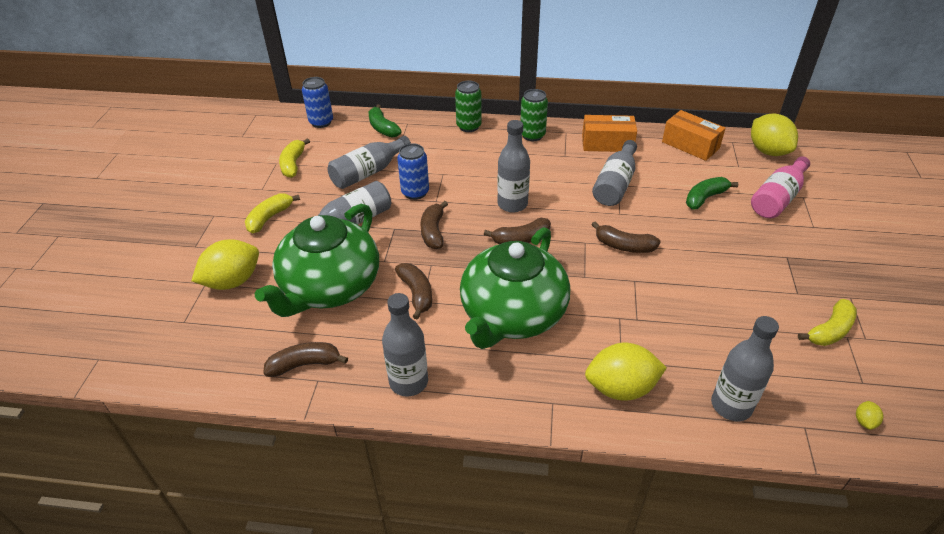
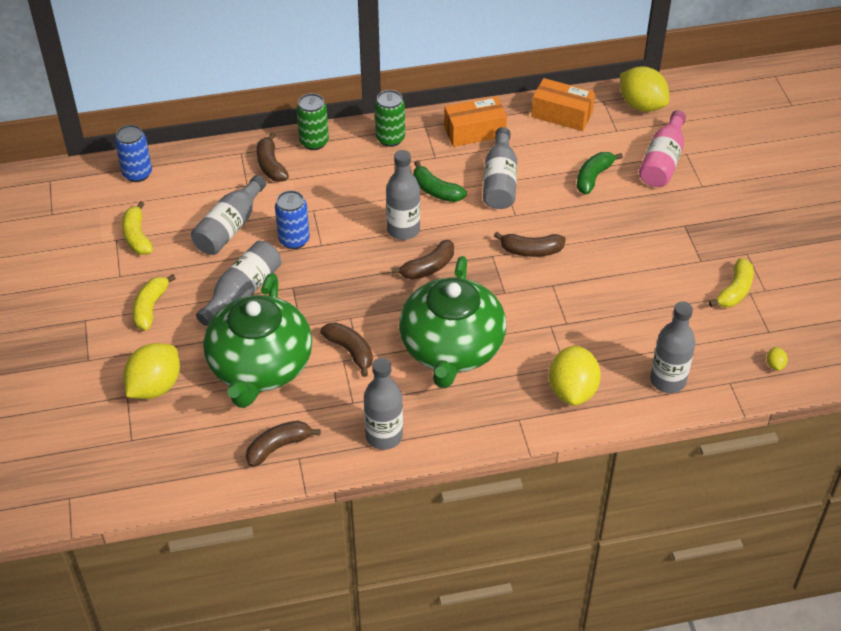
camera: 20 degrees left, 5 degrees up
(383, 128) = (216, 166): green banana -> green banana (436, 191)
(433, 232) = (335, 281): brown banana -> brown banana (271, 165)
(621, 388) = (572, 390): yellow lemon -> yellow lemon turned 60 degrees counterclockwise

